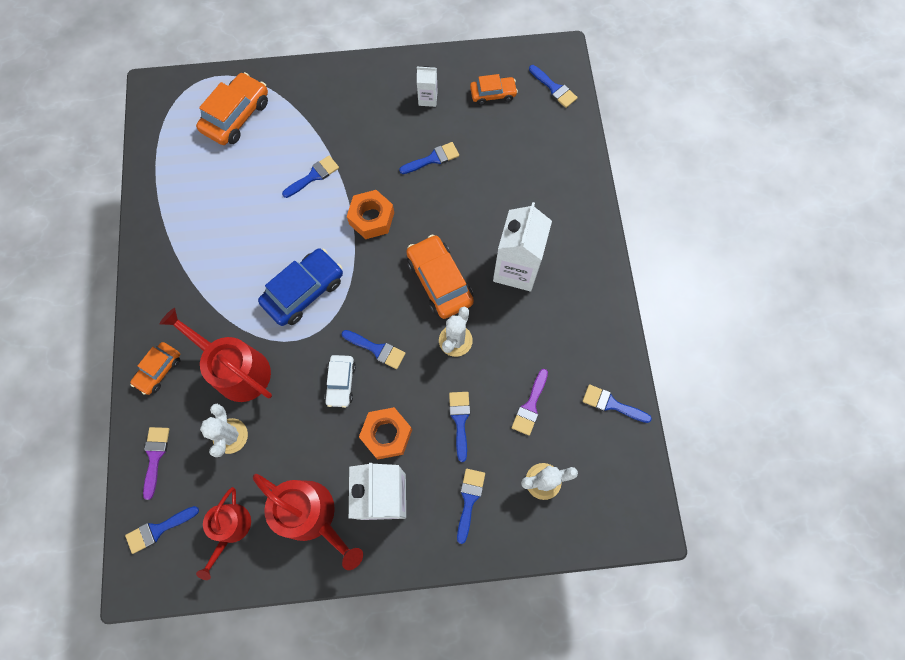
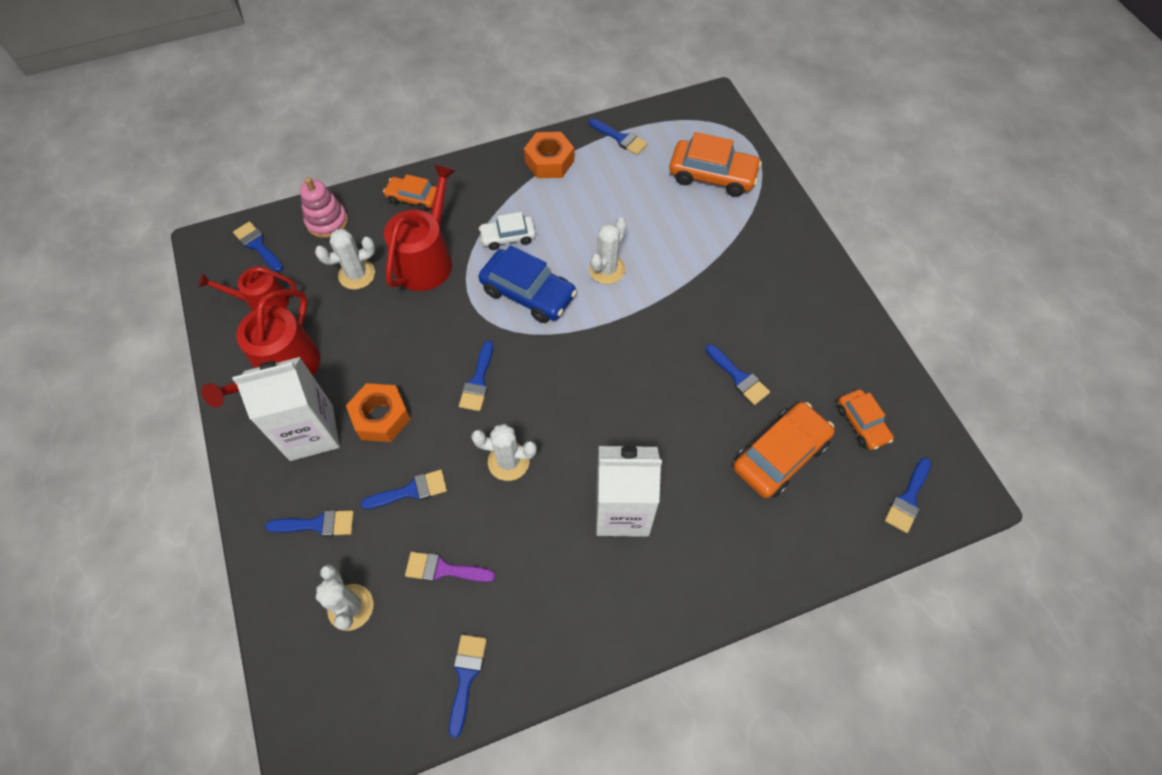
camera: 75 degrees right, 10 degrees down
(155, 456) = (327, 221): purple brush -> pink stacking toy
(302, 223) = (607, 269): none -> white cactus
(313, 176) = (668, 264): blue brush -> blue brush (620, 138)
(341, 383) = (432, 356): white car -> white car (508, 237)
(371, 218) = (636, 333): orange nut -> orange nut (549, 161)
(428, 98) = (819, 350): white carton -> none
(439, 281) = (579, 425): orange car -> orange car (780, 455)

